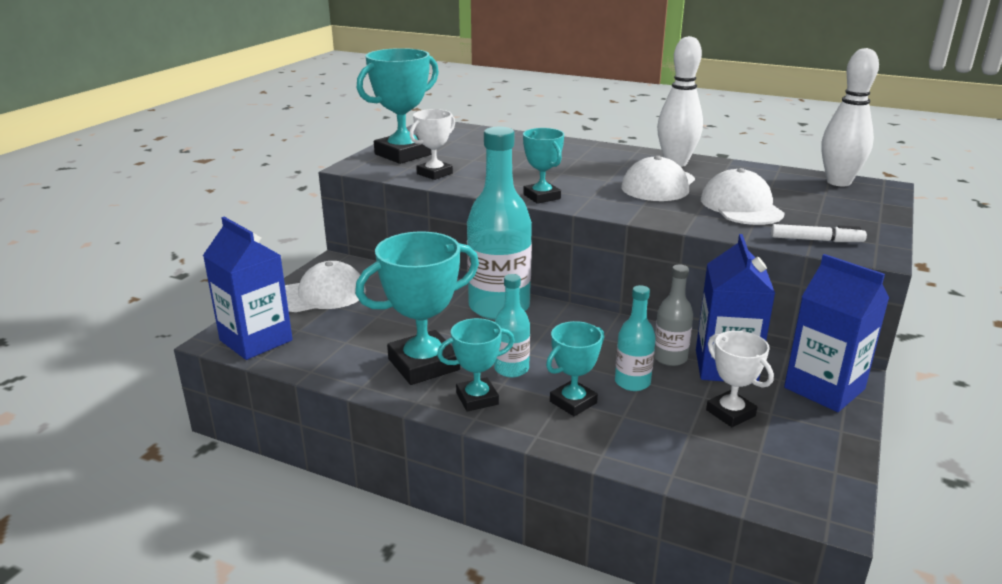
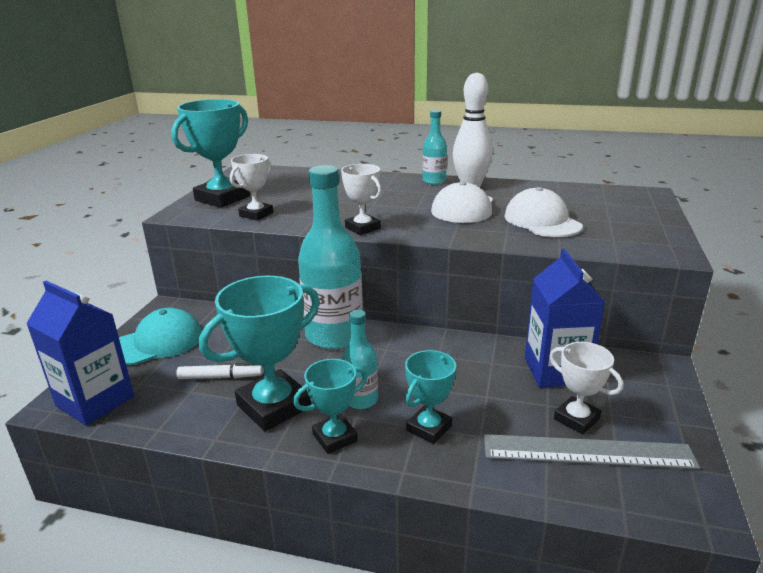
camera: 10 degrees left, 0 degrees up
(321, 294) = (157, 342): white cap -> turquoise cap
(542, 197) = (362, 228): turquoise trophy -> white trophy
(632, 382) = (478, 398): turquoise bottle -> turquoise bottle (434, 181)
(670, 358) = (504, 368): grey bottle -> none
(730, 443) = (587, 451): none -> grey ruler
(816, 240) = (619, 246): white marker -> white marker (220, 377)
(824, 388) = (648, 382): blue carton -> none
(838, 182) = (612, 192): white bowling pin -> none

